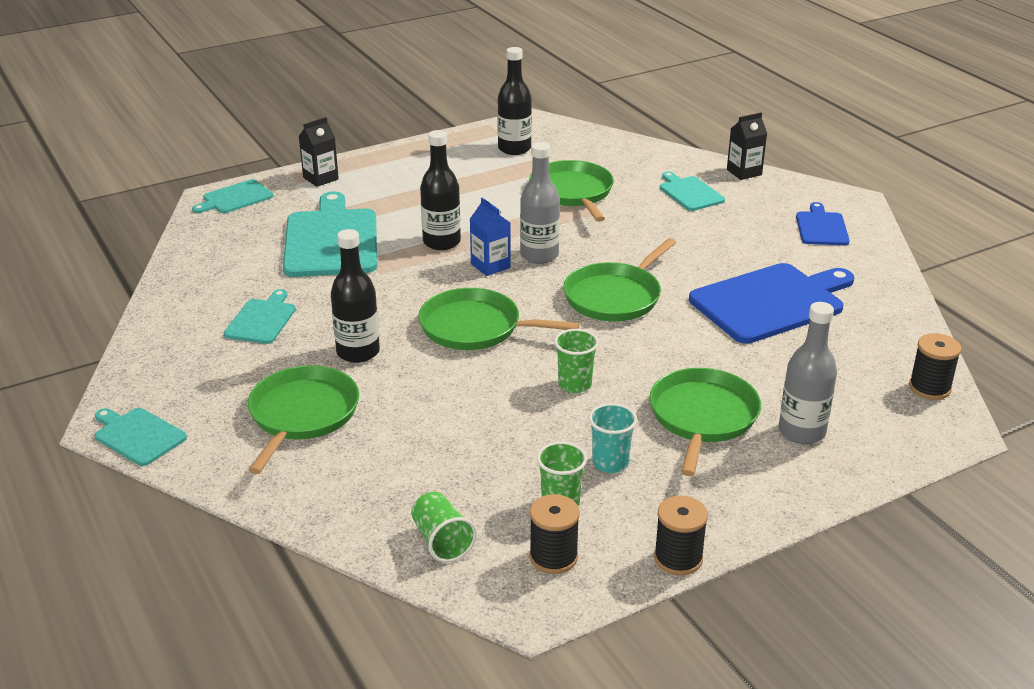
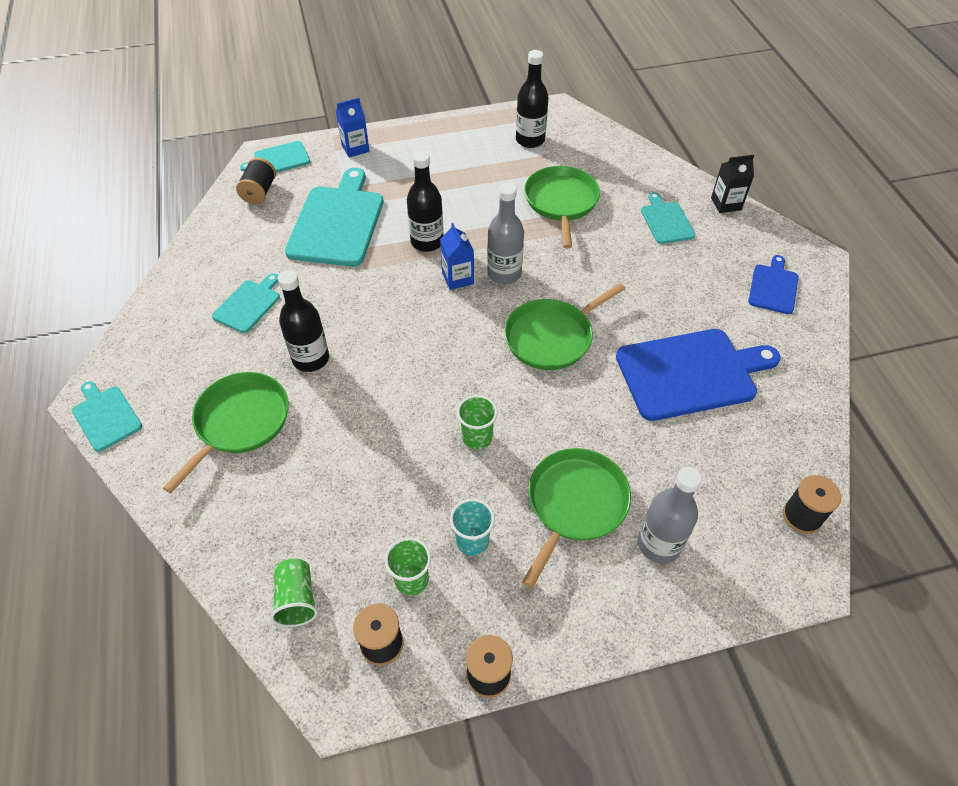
camera: 15 degrees right, 20 degrees up
(226, 227) = (259, 192): none -> black spool
(320, 178) = (355, 148): black carton -> blue carton
(475, 327) = (418, 350): green pan -> none

